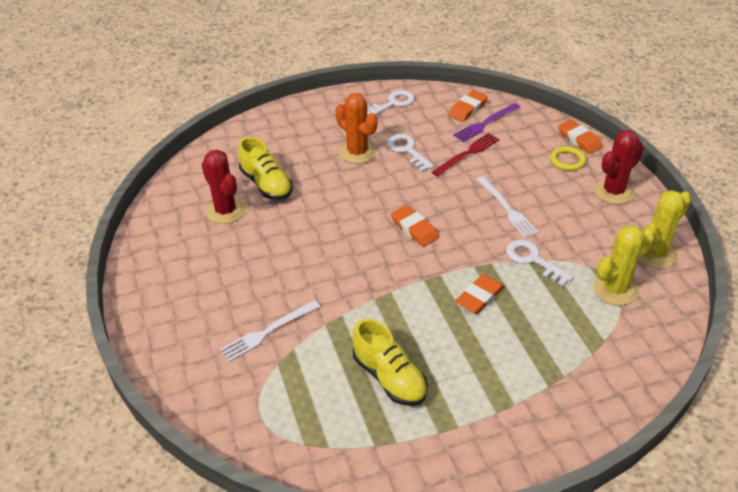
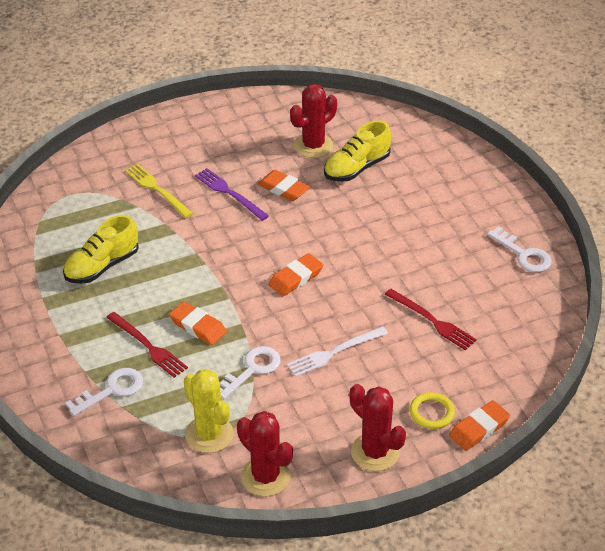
camera: 85 degrees right, 0 degrees up
(268, 332) = (157, 189): white fork -> yellow fork
(357, 153) = (420, 229): orange cactus -> none
(407, 150) = (430, 269): white key -> white key (111, 390)
(467, 109) = (527, 322): orange eraser -> orange eraser (283, 189)
(485, 123) = (498, 338): purple fork -> purple fork (229, 193)
(509, 335) = (148, 346): none -> red fork
(654, 254) = (265, 477): yellow cactus -> red cactus

